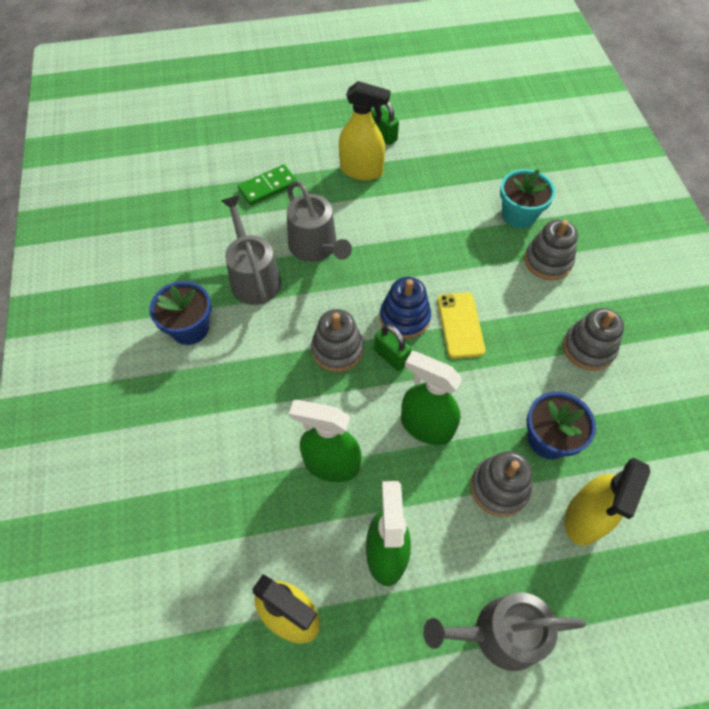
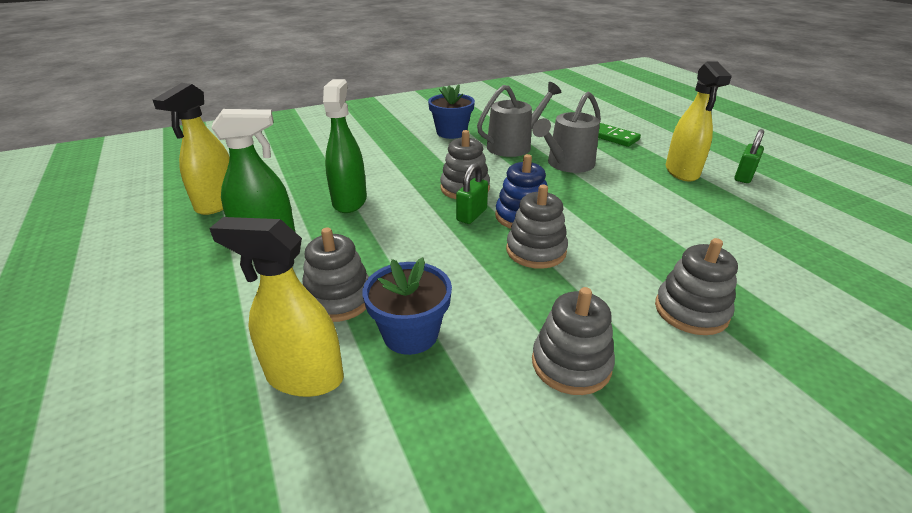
camera: 75 degrees right, 25 degrees down
(426, 426) = (401, 243): green spray bottle -> none
(460, 325) = (536, 251): yellow phone -> grey stacking toy
(499, 634) = (173, 315): grey watering can -> none
(519, 215) = (743, 278): turquoise flower pot -> none

